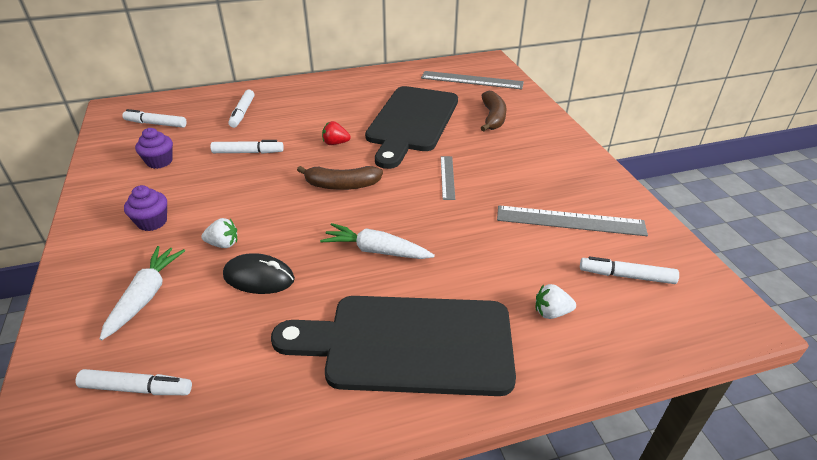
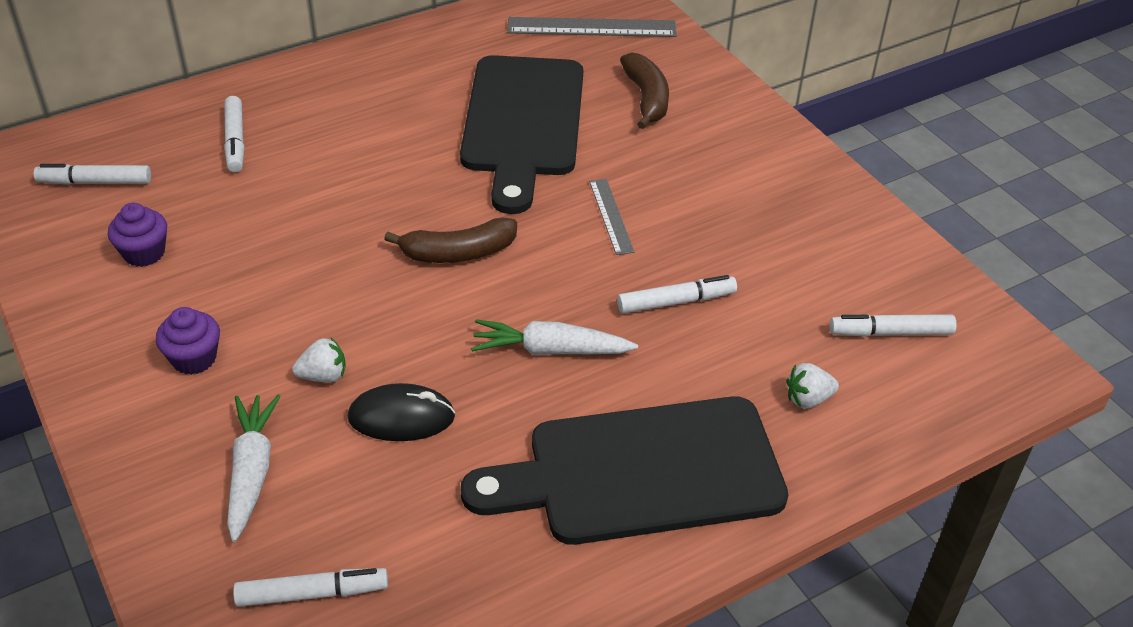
camera: 15 degrees left, 5 degrees up
(248, 152) = (283, 216): white marker -> white marker (676, 302)
(335, 143) = (417, 179): red strawberry -> none
(570, 220) = (802, 262): grey ruler -> none

